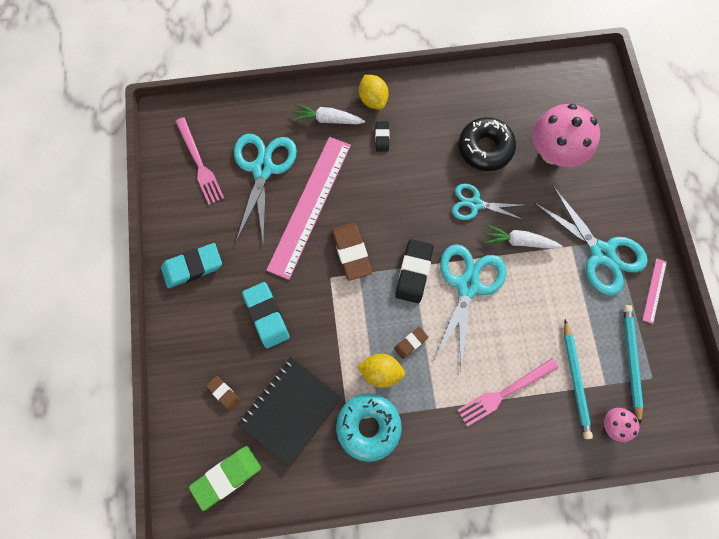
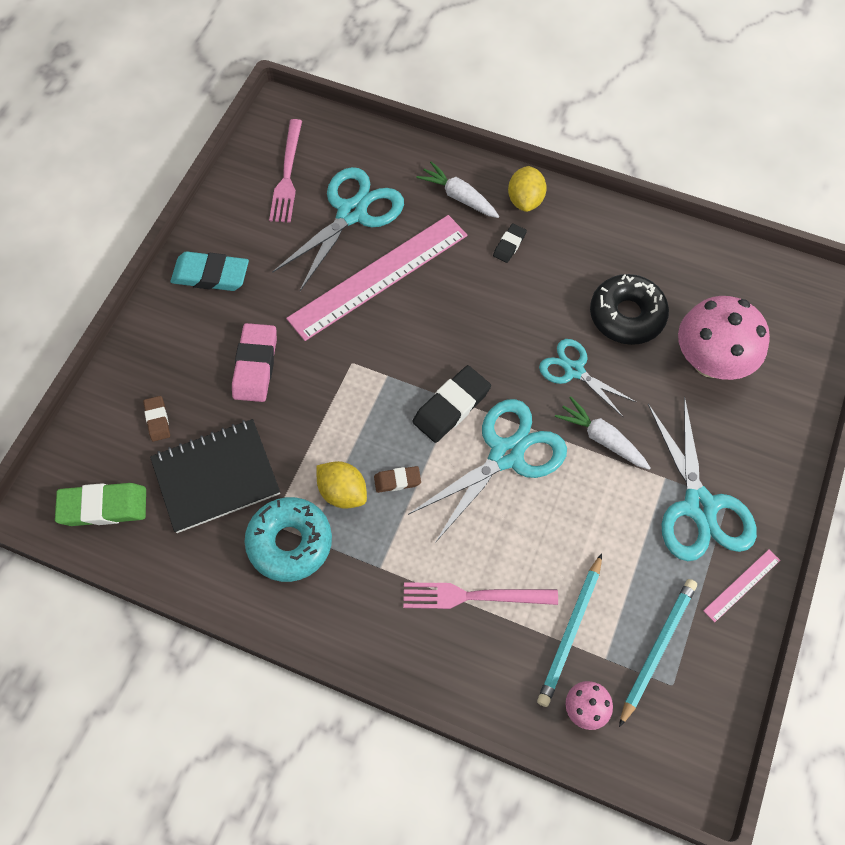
camera: 30 degrees right, 10 degrees down
(266, 315) = (255, 365): turquoise eraser -> pink eraser
(351, 252) = (393, 348): brown eraser -> none

